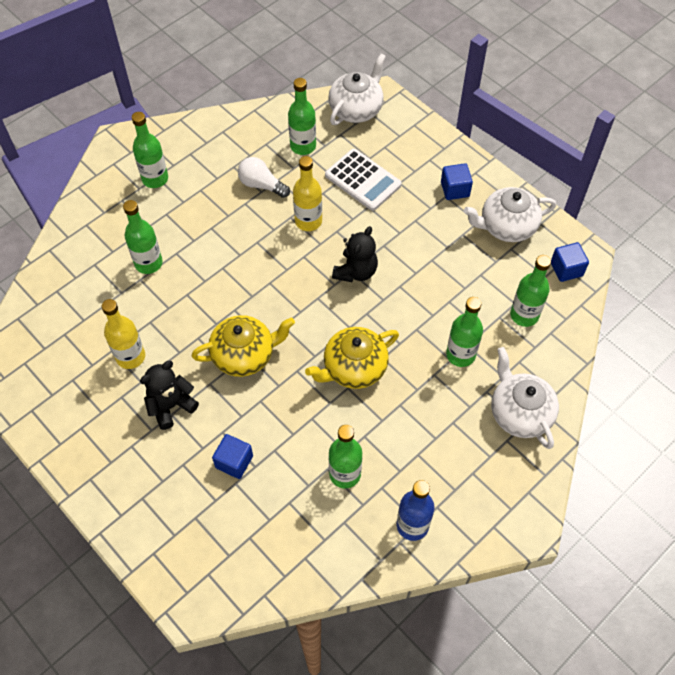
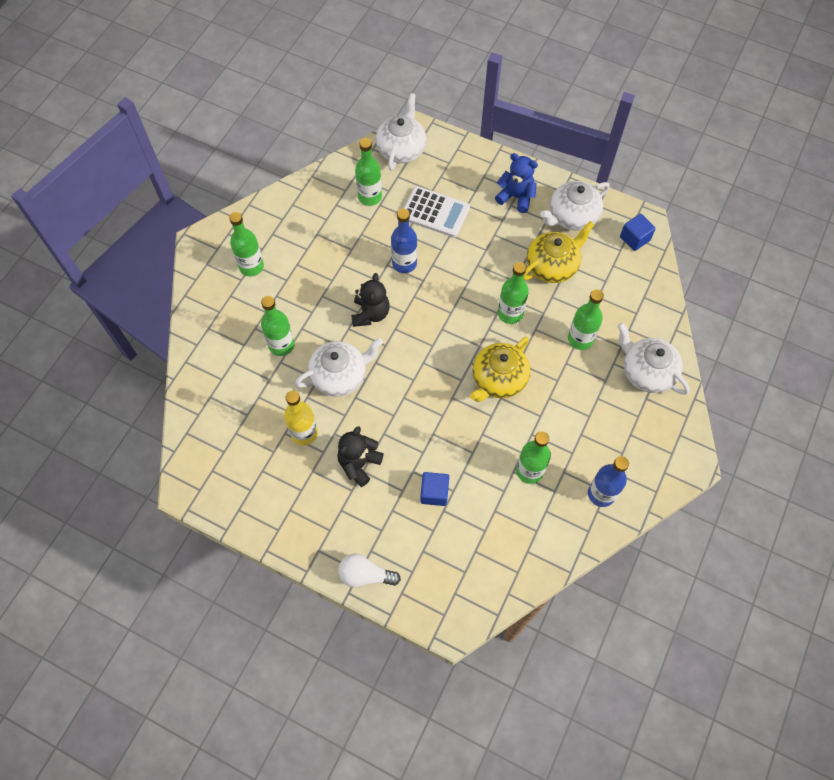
camera: 20 degrees left, 5 degrees up
(192, 311) = (340, 376): none -> white teapot
(244, 355) = (402, 399): yellow teapot -> yellow teapot (552, 266)
(261, 185) = (349, 243): white light bulb -> white light bulb (365, 575)
(308, 221) = (404, 263): yellow bottle -> blue bottle
(356, 271) = (464, 295): black teddy bear -> black teddy bear (370, 314)
(455, 189) = (516, 197): blue cube -> blue teddy bear
(524, 315) = (617, 289): green bottle -> green bottle (510, 313)

